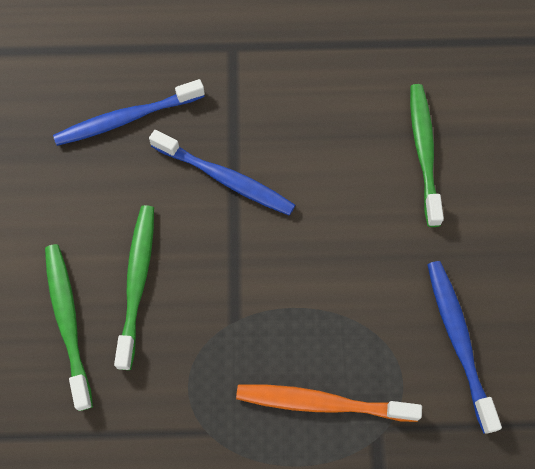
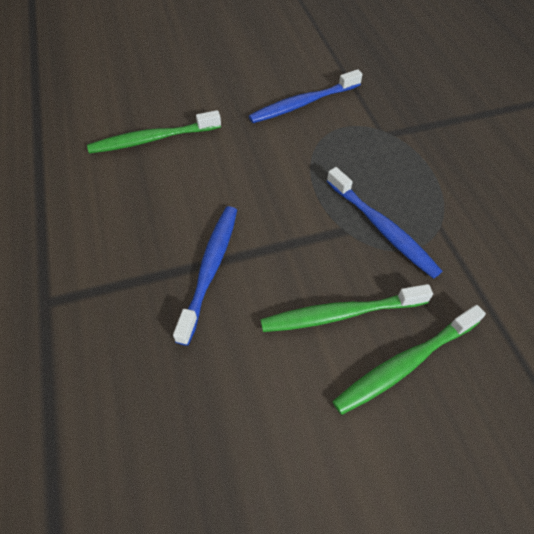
camera: 105 degrees left, 10 degrees down
(127, 119) = (155, 385): blue toothbrush -> blue toothbrush (382, 228)
(322, 403) = (381, 164): orange toothbrush -> none

